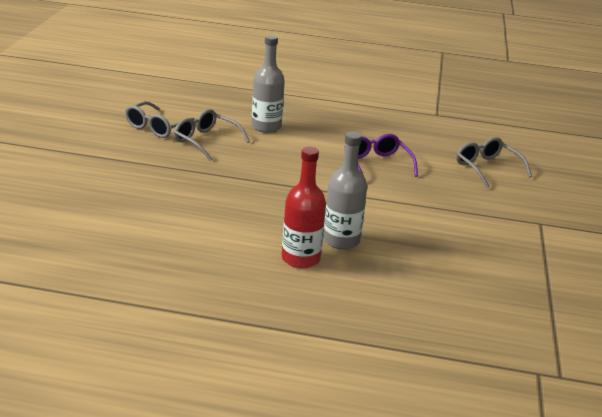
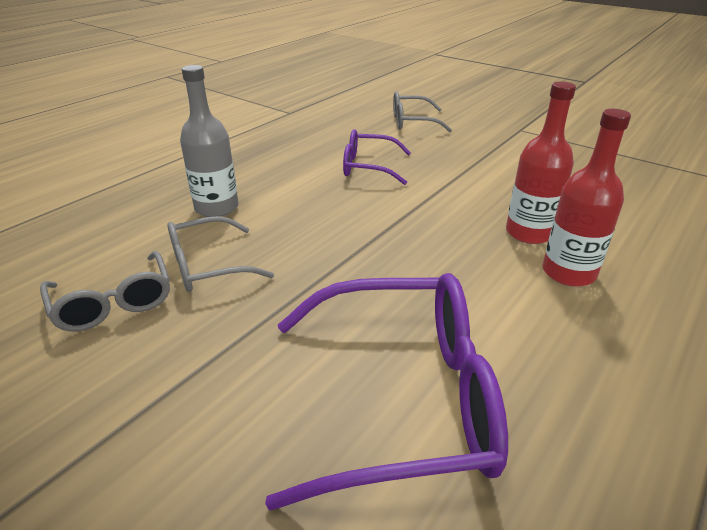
camera: 60 degrees left, 5 degrees up
(144, 215) = (403, 398): none -> purple glasses
(341, 240) = (529, 233): grey bottle -> red bottle

